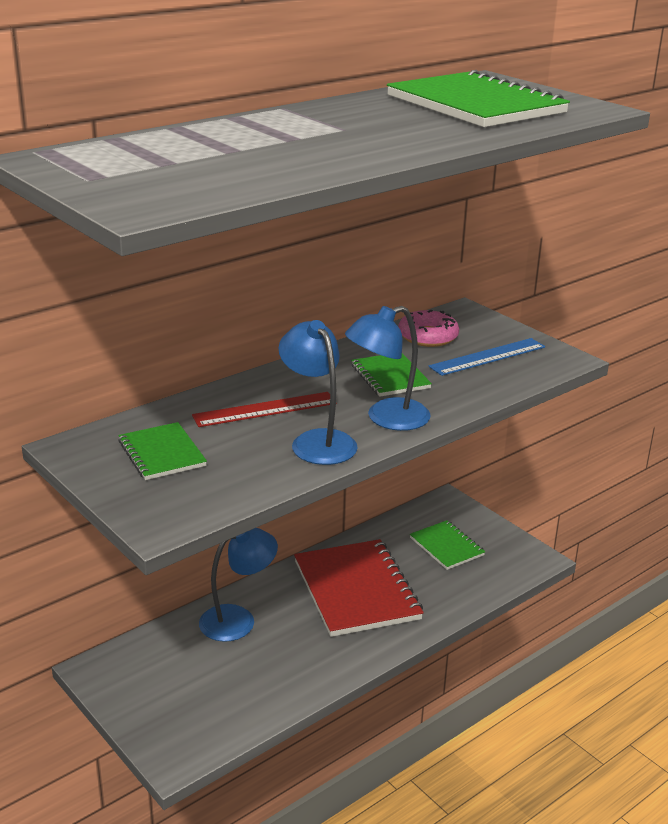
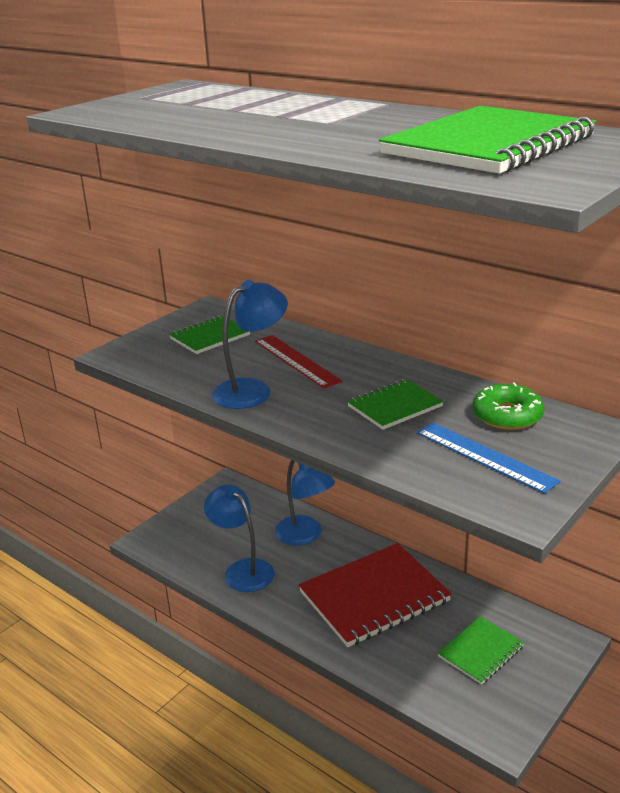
camera: 80 degrees right, 0 degrees up
(386, 418) = (307, 415): blue lamp -> blue lamp (242, 570)
(428, 336) = (507, 415): pink donut -> green donut

